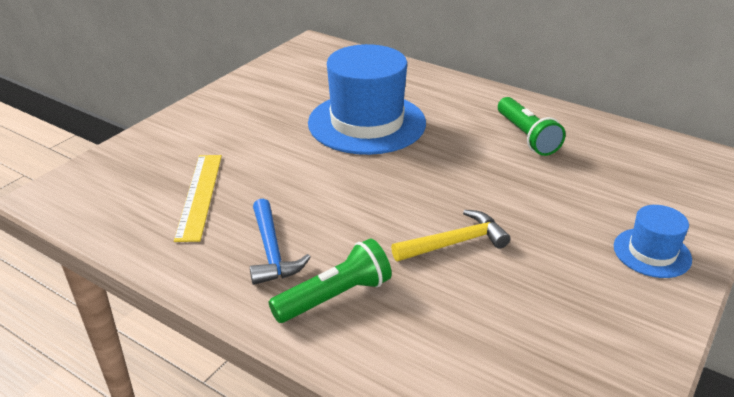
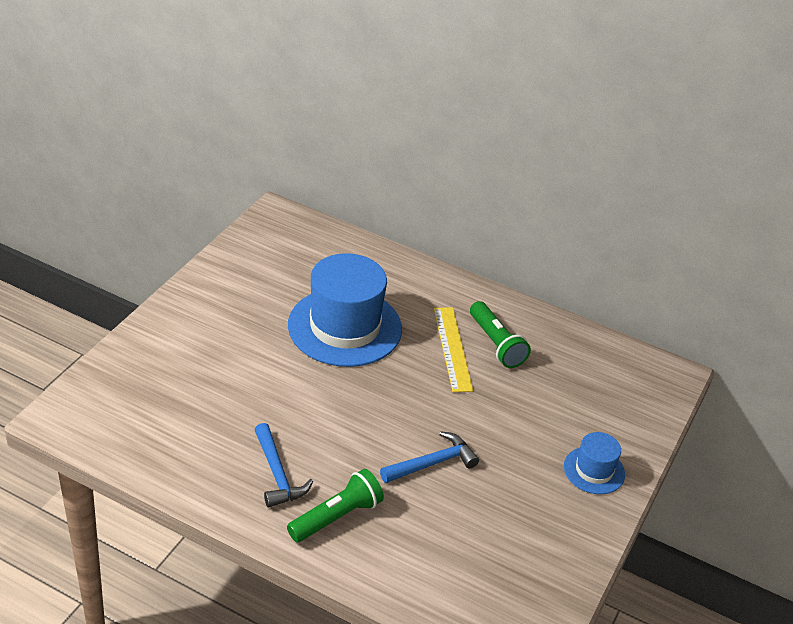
camera: 10 degrees left, 5 degrees up
(199, 195) = (201, 415): yellow ruler -> yellow ruler (452, 348)
(455, 243) = (432, 463): yellow hammer -> blue hammer

